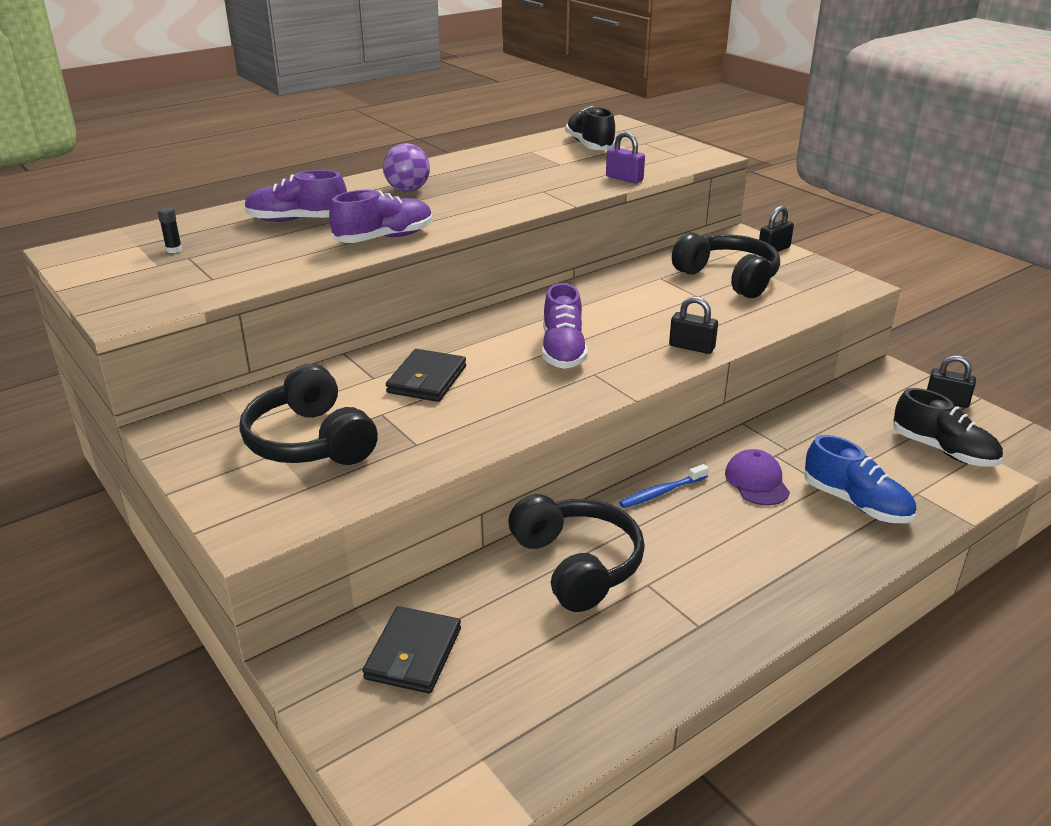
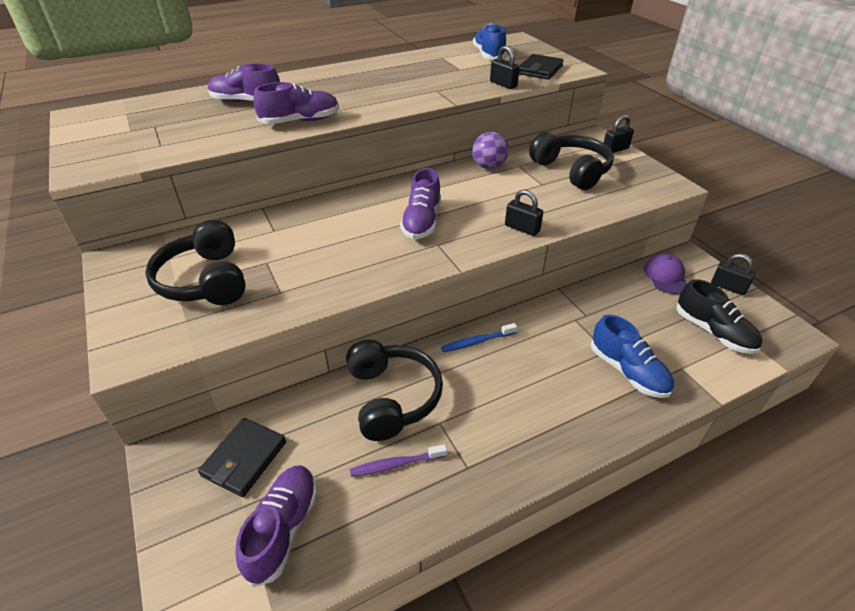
camera: 10 degrees right, 10 degrees up
(174, 250) = (148, 119): black glue stick -> none
(408, 190) = (337, 83): purple ball -> purple ball (488, 167)
(427, 379) = (311, 236): black wallet -> black wallet (539, 70)
(496, 719) = (283, 529): none -> purple shoe
(590, 145) = (489, 55): black shoe -> blue shoe
(611, 634) = (396, 464): none -> purple toothbrush
(624, 178) = (503, 84): purple padlock -> black padlock
(757, 481) = (553, 341): purple cap -> purple cap (666, 276)

